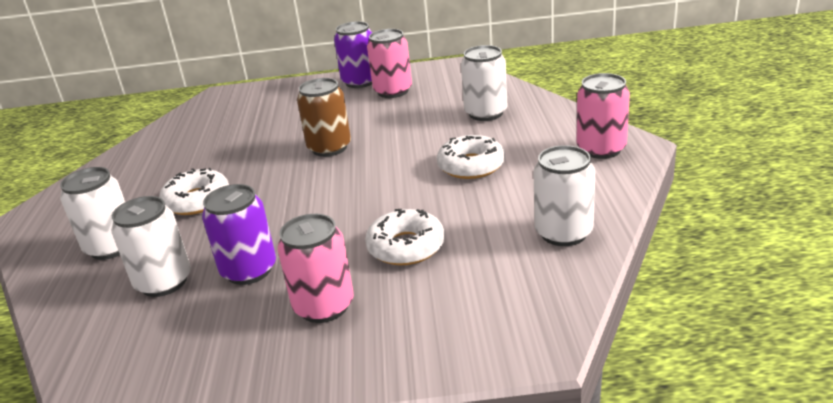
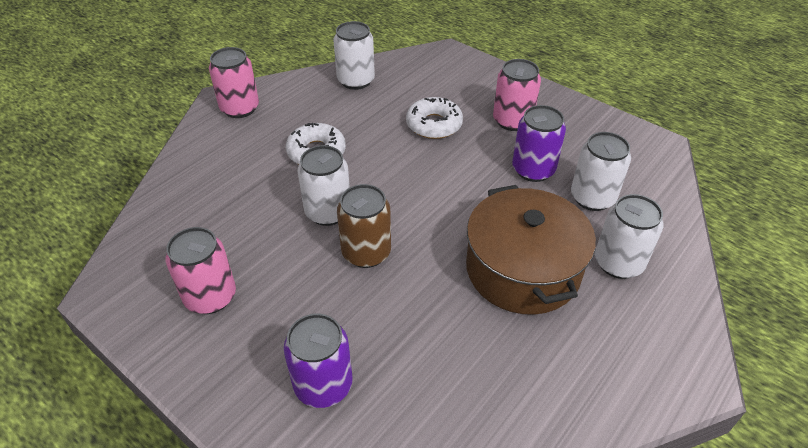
camera: 140 degrees left, 15 degrees up
(197, 200) = (522, 269): white donut -> brown pot
(360, 82) = (200, 352): purple can -> purple can (323, 385)
(486, 113) = (219, 194): white can -> white can (328, 212)

